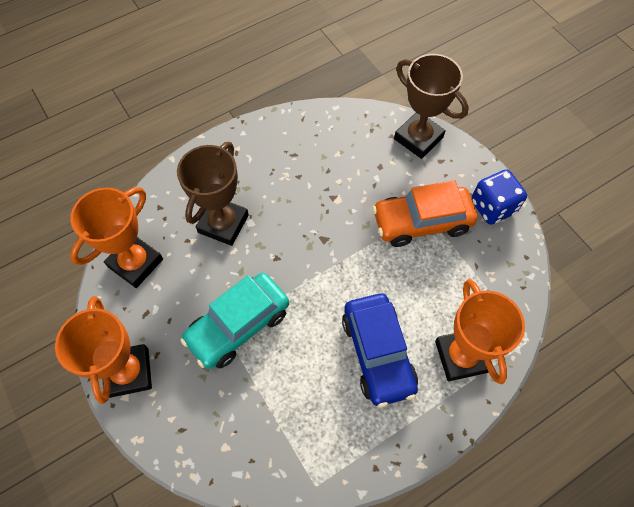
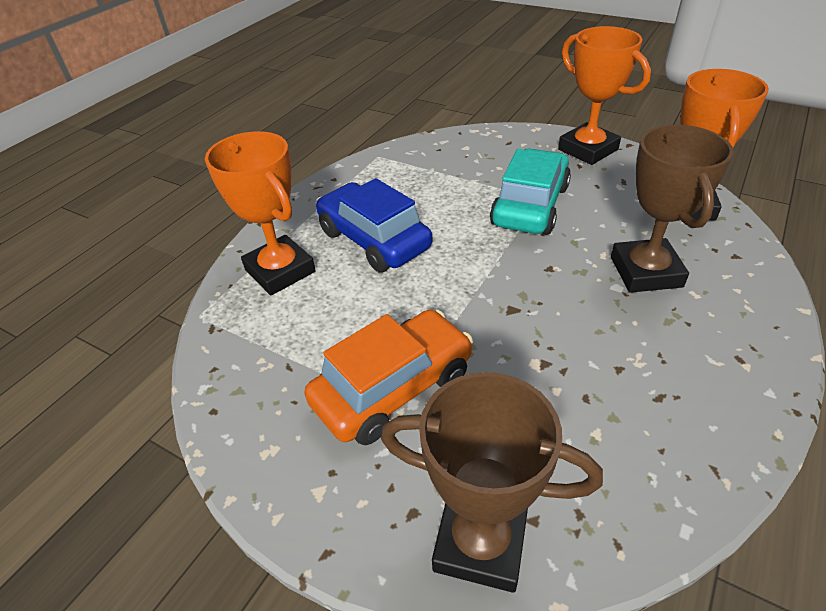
camera: 155 degrees right, 20 degrees down
(493, 207) = (285, 466): blue dice -> none

